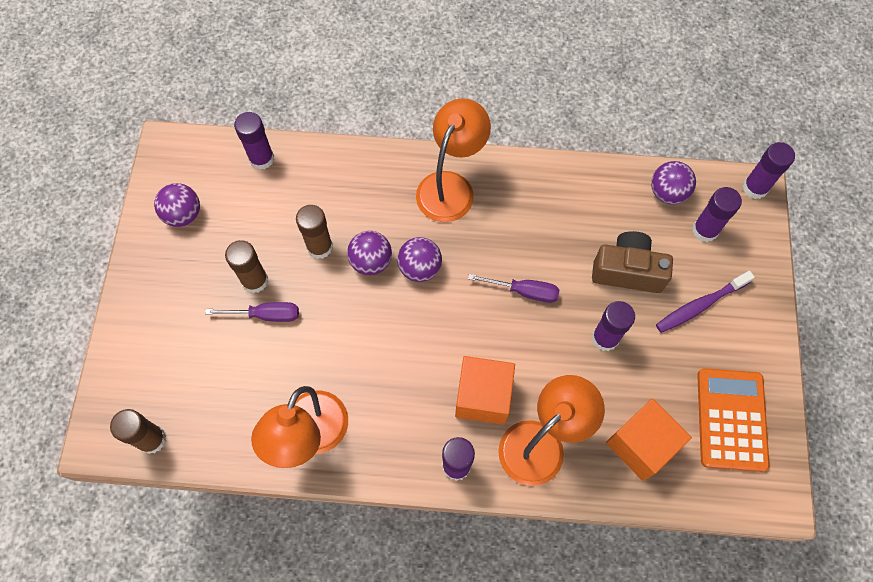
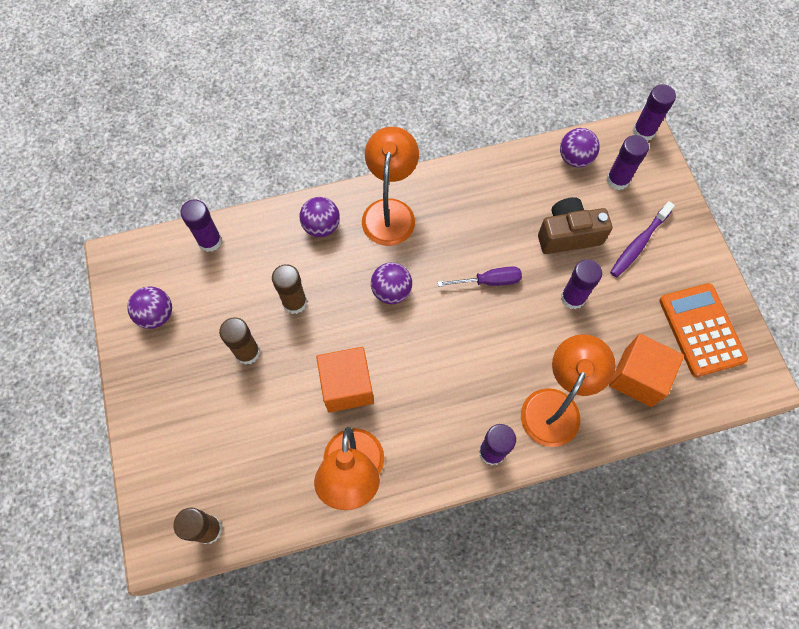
camera: 20 degrees left, 0 degrees up
(265, 315) = (269, 379): purple screwdriver -> none
(371, 261) = (346, 300): purple ball -> purple ball (321, 226)
(483, 397) = (490, 384): orange cube -> orange cube (347, 386)

